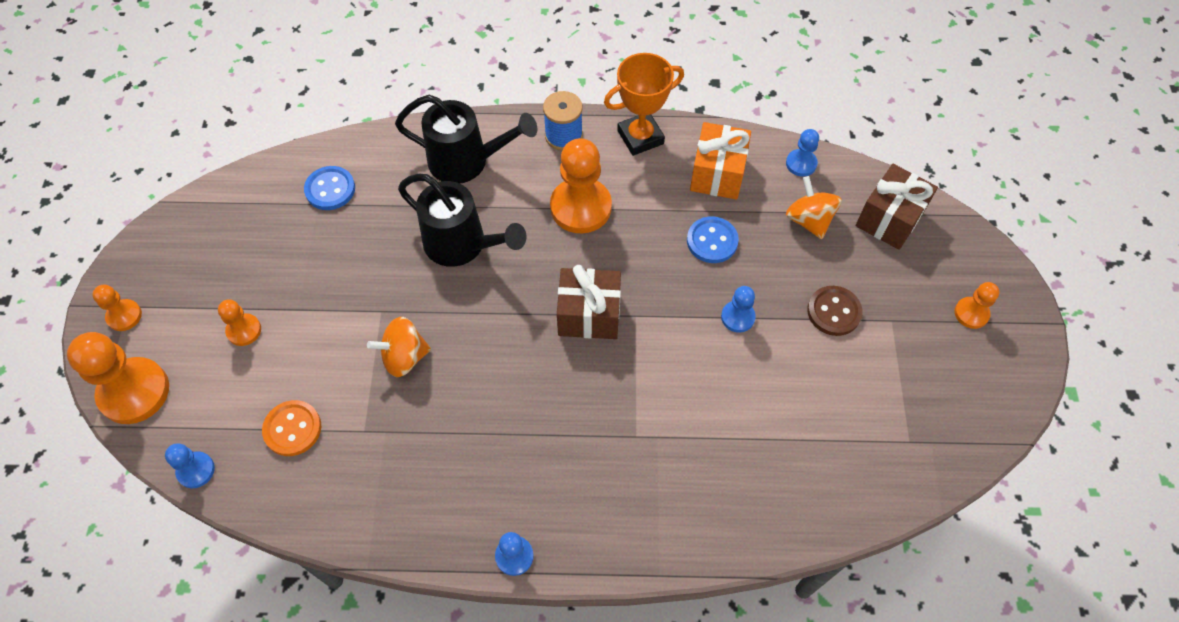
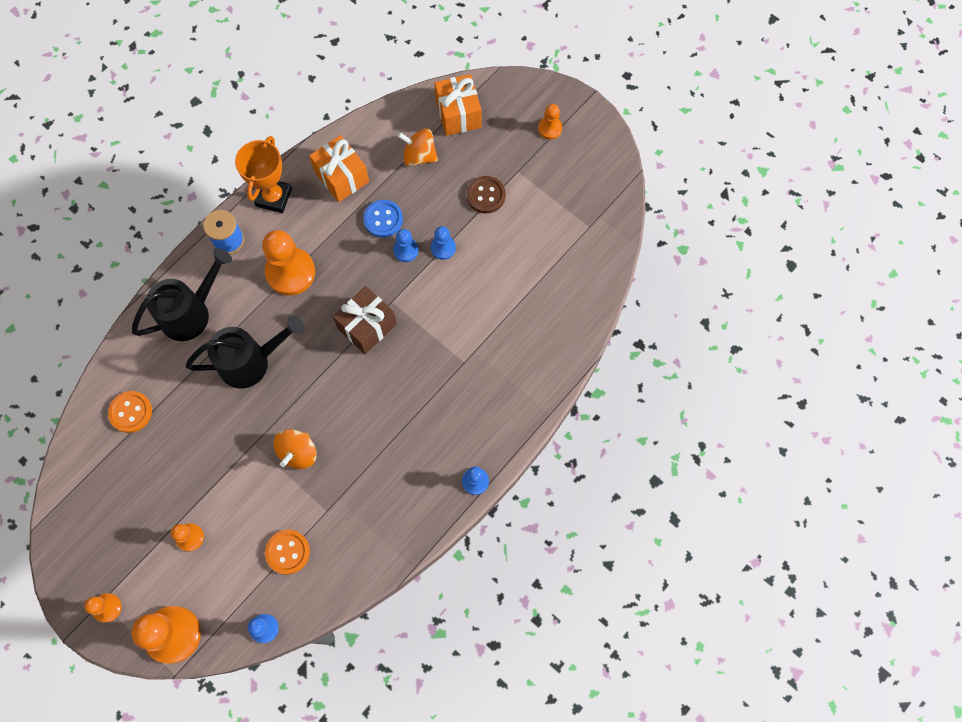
camera: 50 degrees left, 10 degrees up
(330, 189) = (131, 412): blue button -> orange button
(801, 164) = (379, 126): blue pawn -> blue pawn (406, 250)
(889, 219) = (458, 114): brown gift -> orange gift

